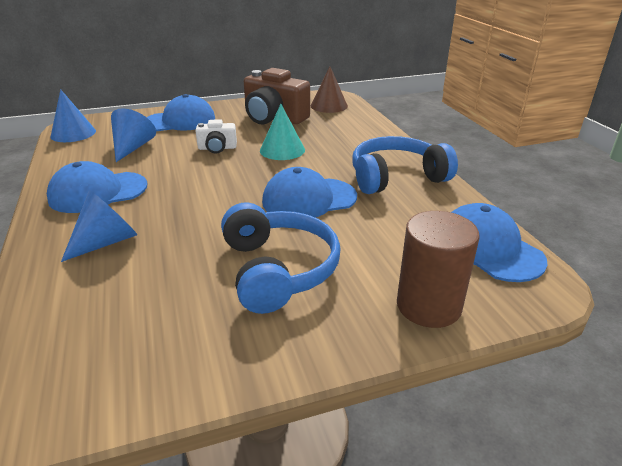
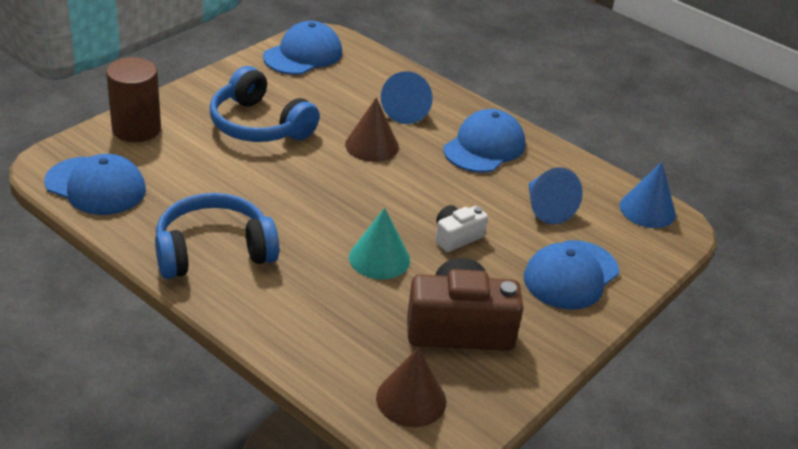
camera: 145 degrees right, 5 degrees up
(190, 218) = (372, 145): none -> brown cone
(309, 199) = (287, 194): blue cap -> blue cap (303, 54)
(396, 177) = (213, 251): blue headphones -> blue headphones turned 150 degrees counterclockwise

